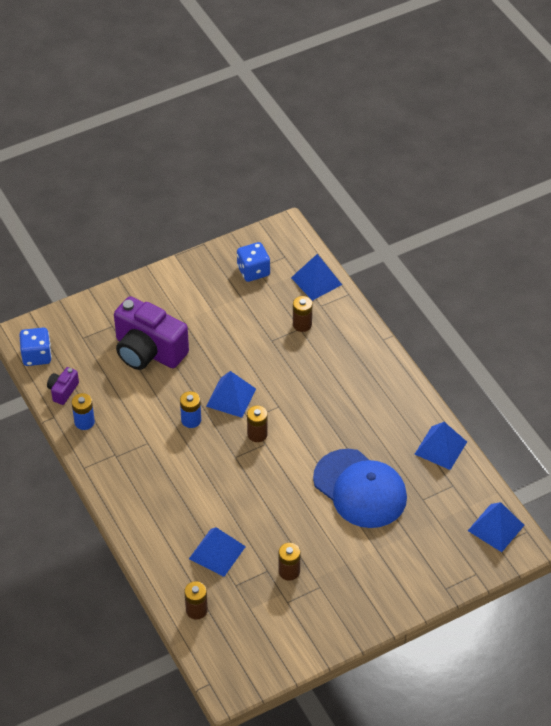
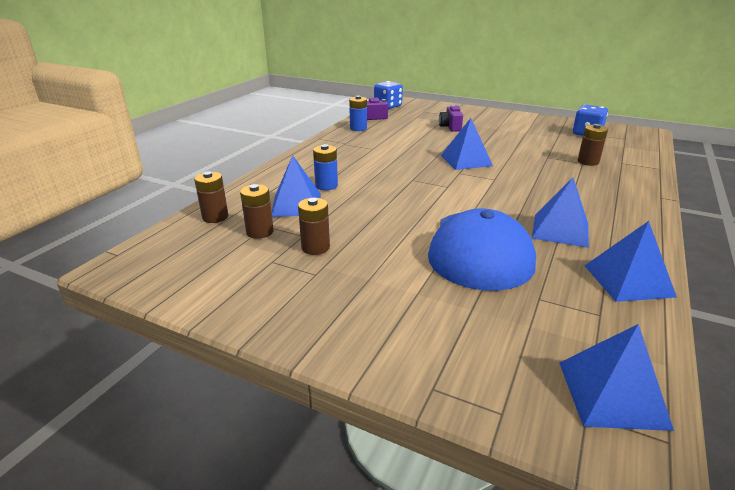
camera: 55 degrees right, 20 degrees down
(148, 351) = (450, 127): purple camera -> purple camera, size x0.45
(191, 420) = (418, 155): blue battery -> blue battery (326, 186)
(257, 434) = (450, 180): brown battery -> brown battery (260, 232)
(316, 281) = (636, 154): blue pyramid -> blue pyramid (560, 230)

